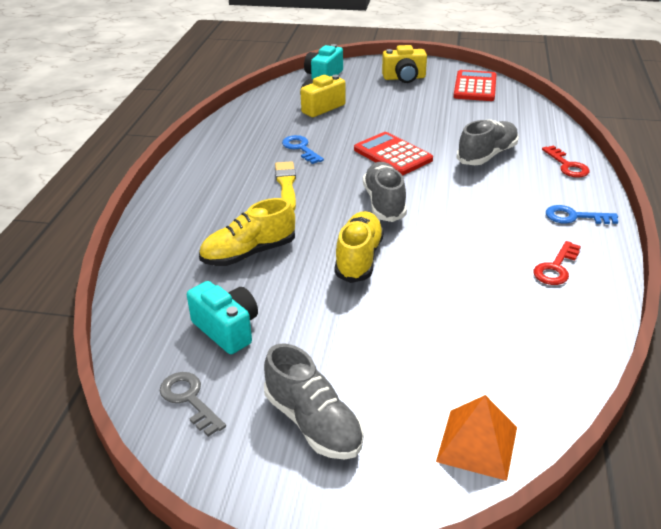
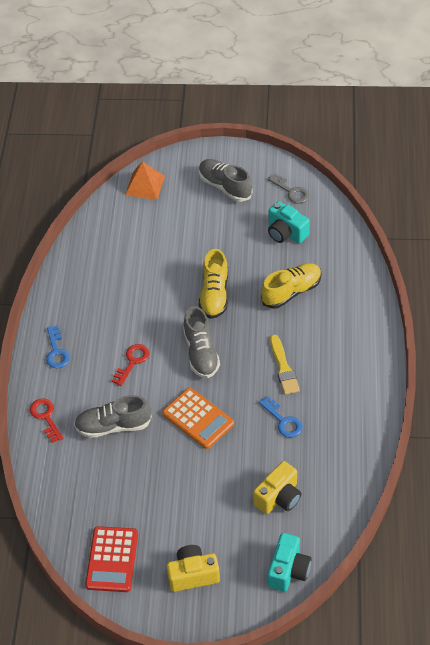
camera: 175 degrees right, 15 degrees up
(392, 155) = (198, 418): red calculator -> orange calculator
(487, 155) = (113, 426): grey shoe -> grey shoe turned 45 degrees clockwise
(556, 268) = (82, 299): red key -> red key (132, 362)
(574, 217) = (56, 351): blue key -> blue key turned 75 degrees clockwise

